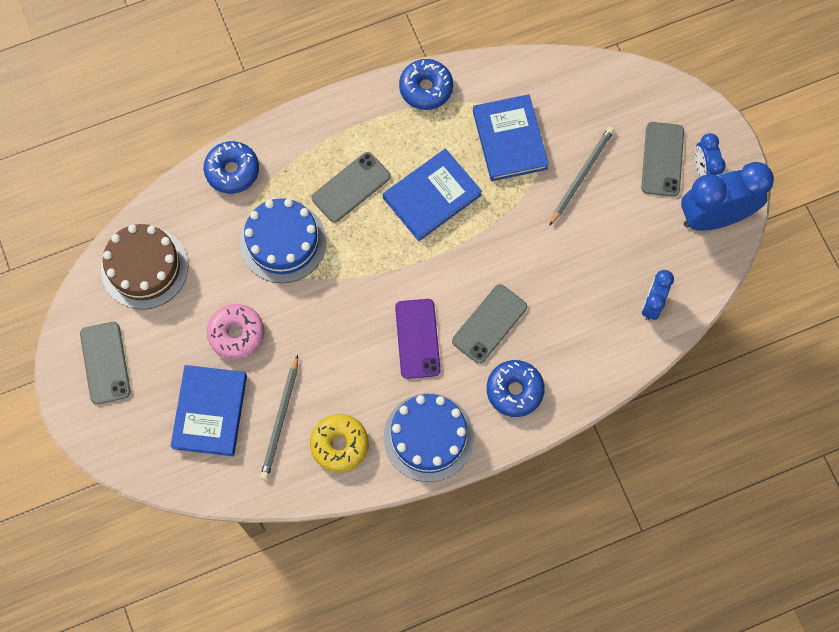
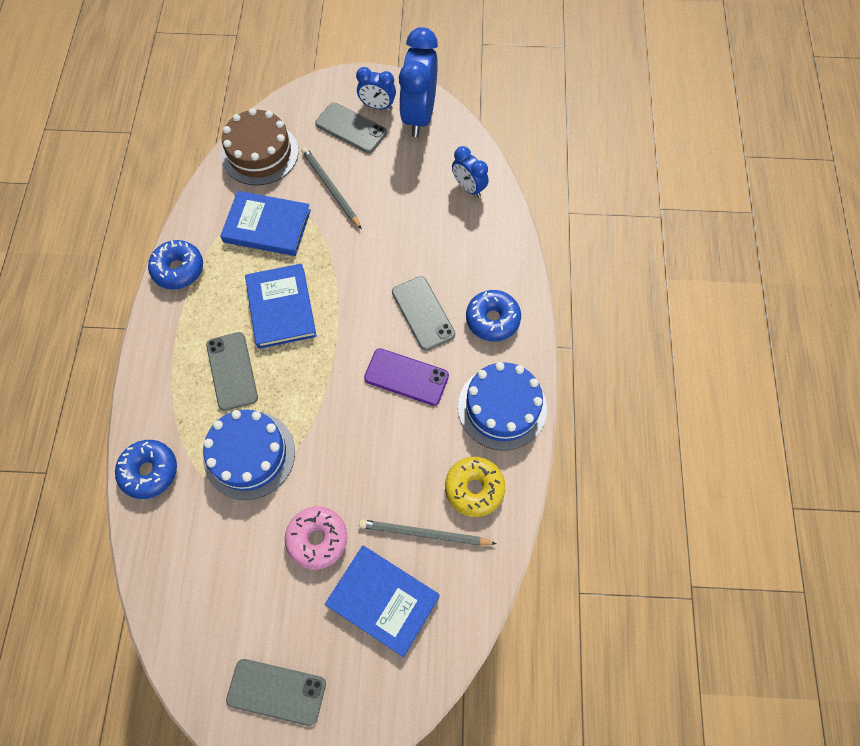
camera: 65 degrees left, 5 degrees down
(144, 267) = (197, 604): brown cake -> brown cake (260, 153)
(280, 420) = (424, 533): grey pencil -> grey pencil turned 150 degrees clockwise

